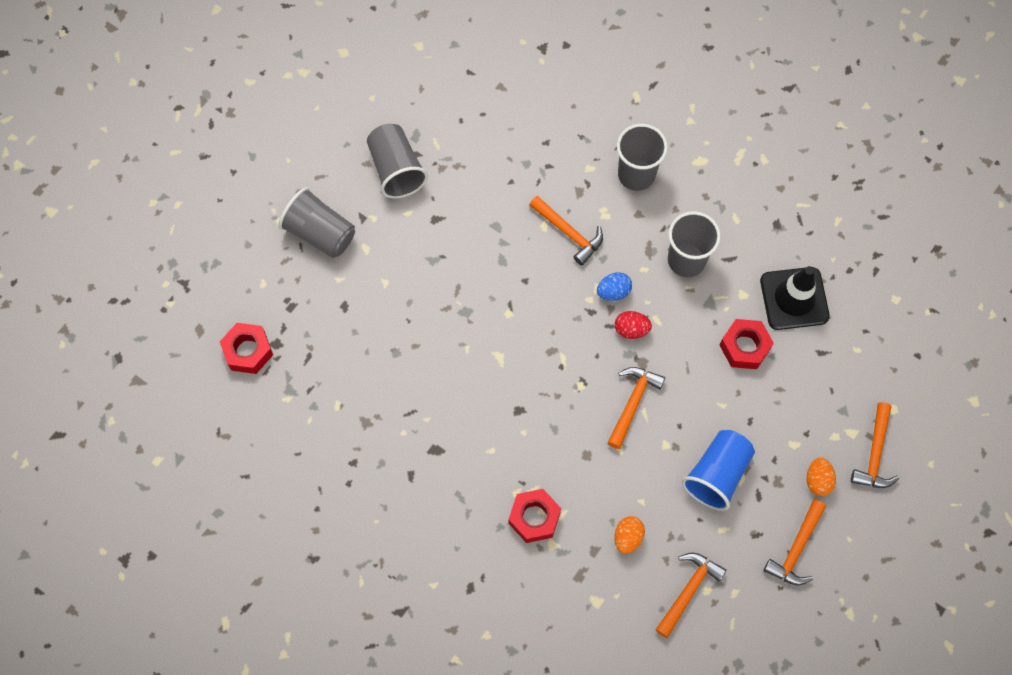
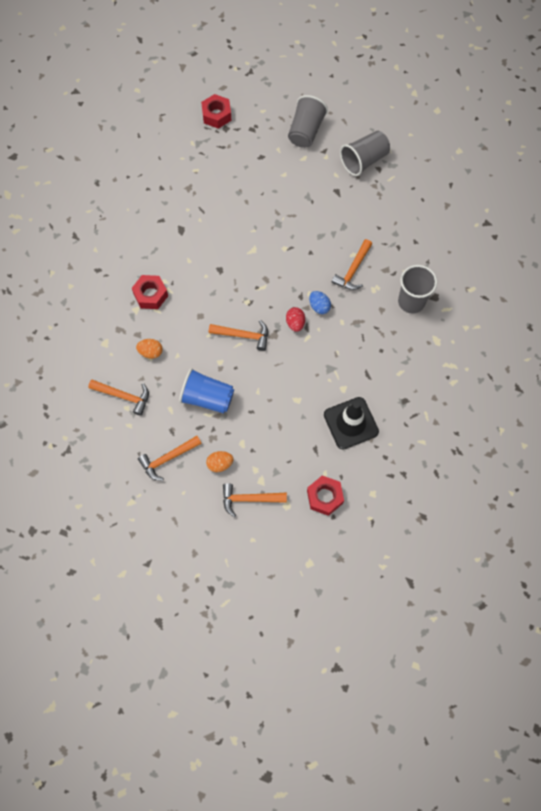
camera: 75 degrees right, 0 degrees up
(686, 260) = (357, 347): grey cup -> none
(744, 347) = (304, 397): red nut -> red nut (324, 497)
(796, 549) = (168, 459): orange hammer -> orange hammer turned 45 degrees counterclockwise

